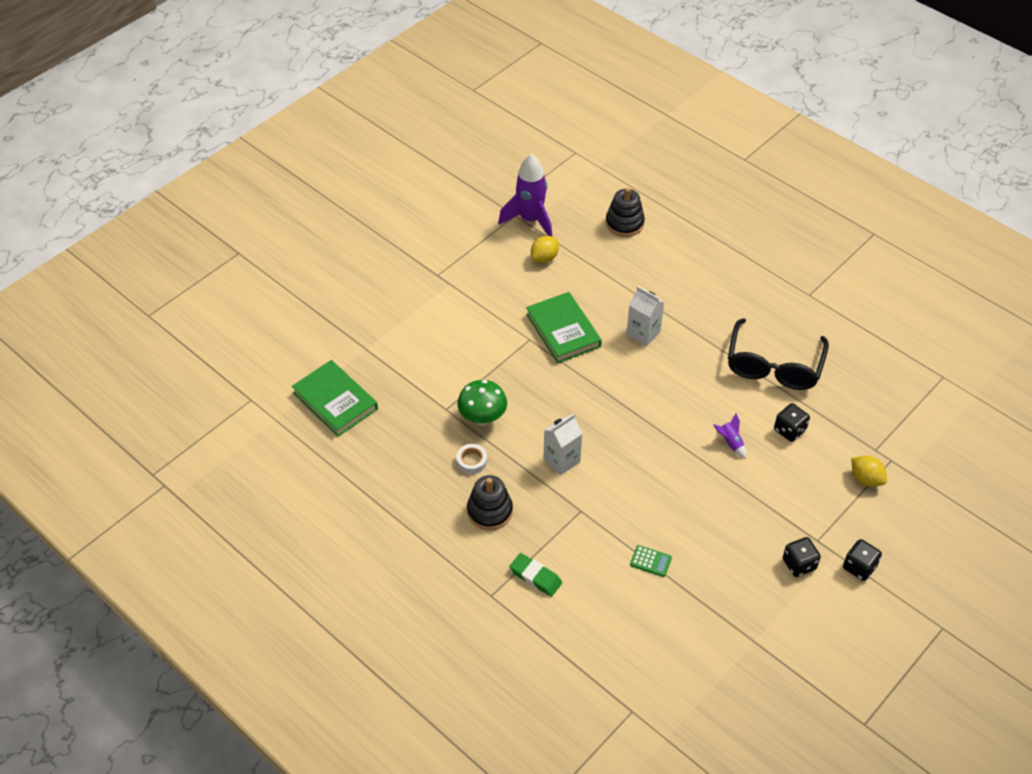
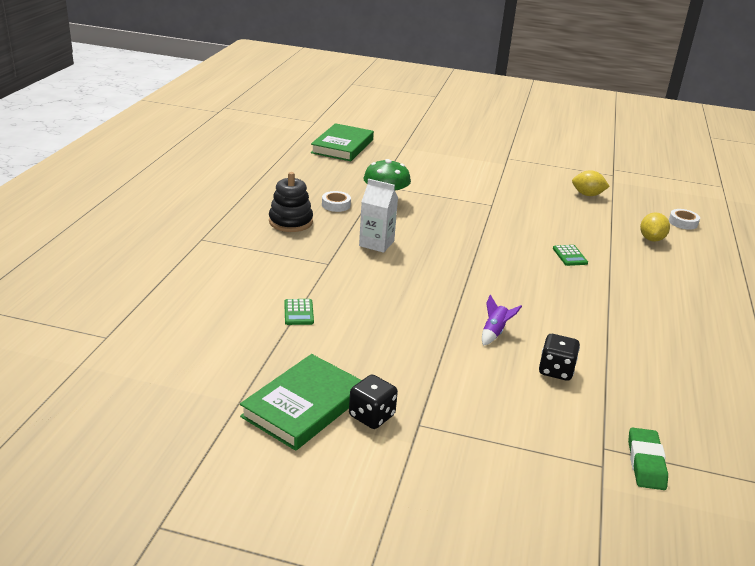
camera: 60 degrees right, 20 degrees down
(530, 220) = (618, 182): purple rocket -> none
(535, 577) = (235, 255): green eraser -> green eraser (646, 463)
(563, 330) = (521, 217): green book -> green book (304, 406)
(624, 223) = (683, 222): black stacking toy -> white tape
(643, 333) = (569, 256): white carton -> green calculator
(773, 366) = (630, 341): black glasses -> none
(859, 567) = (407, 470): black dice -> none
(866, 479) = (549, 448): yellow lemon -> yellow lemon (651, 239)

